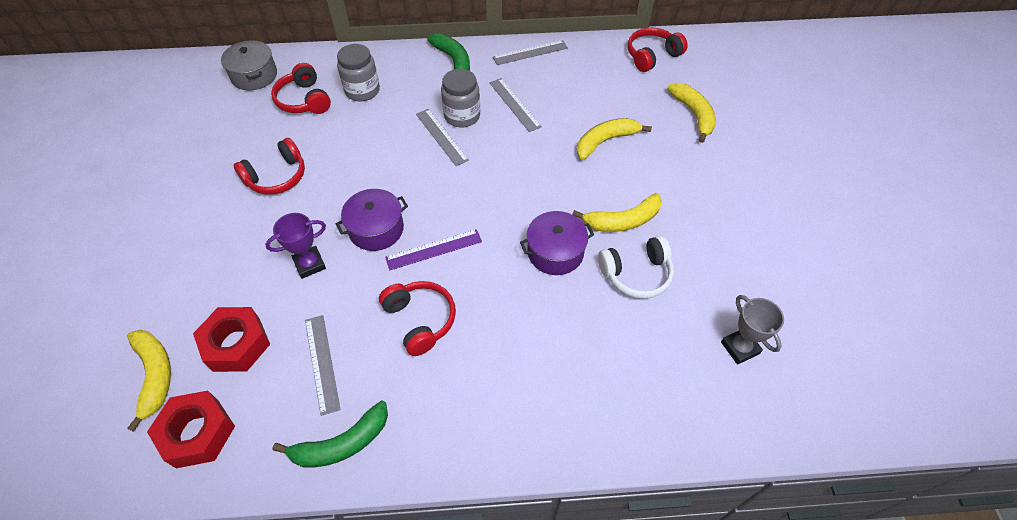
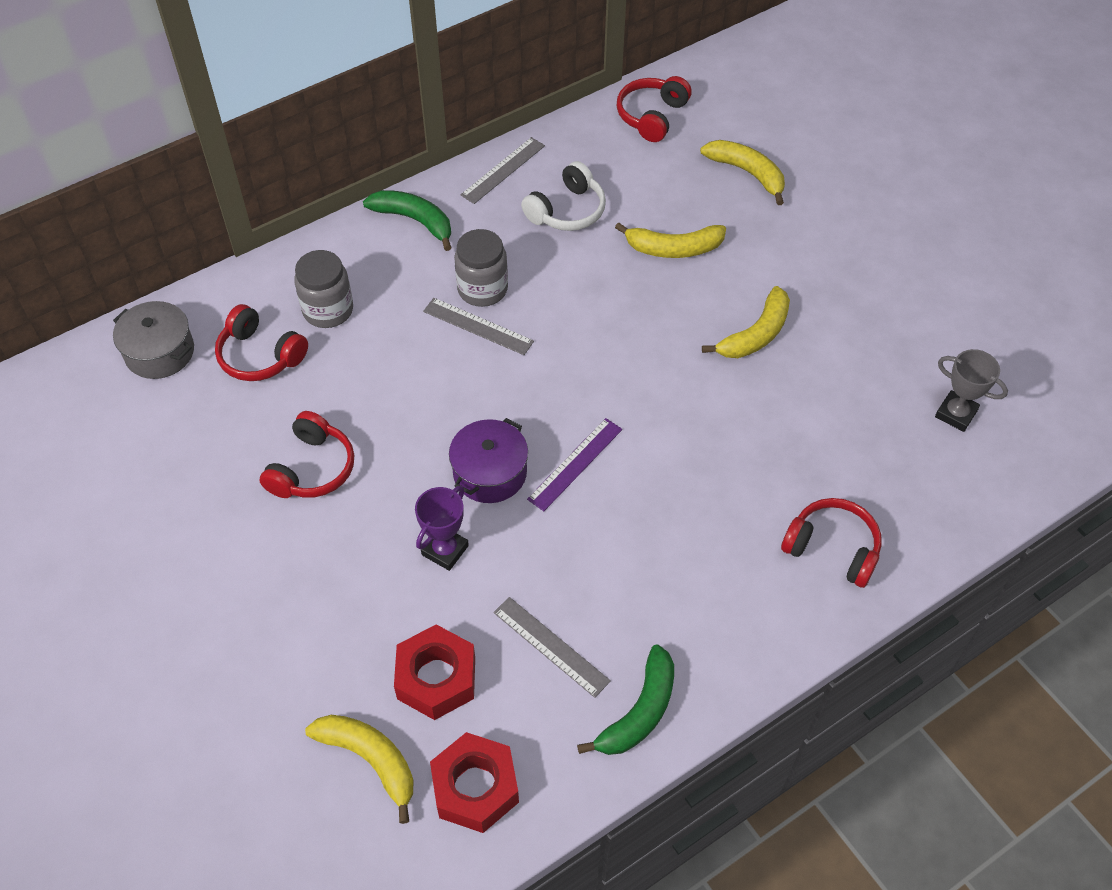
camera: 30 degrees left, 0 degrees up
(420, 320) = (621, 547): red headphones -> red headphones (832, 548)
(515, 104) = (535, 247): grey ruler -> none
(555, 252) = (710, 403): purple pot -> none
(605, 141) = (673, 248): yellow banana -> yellow banana turned 120 degrees counterclockwise
(636, 274) = (809, 386): white headphones -> white headphones (567, 211)

